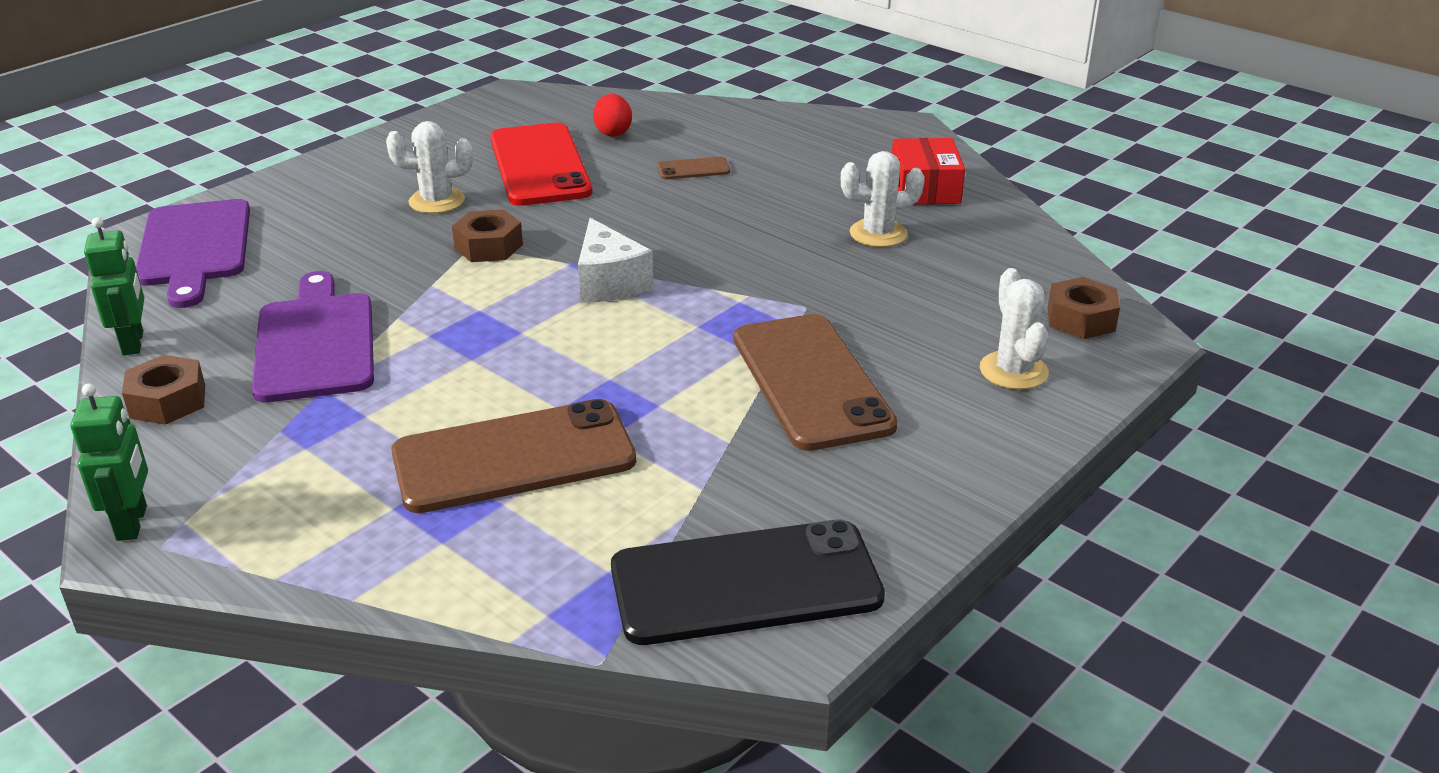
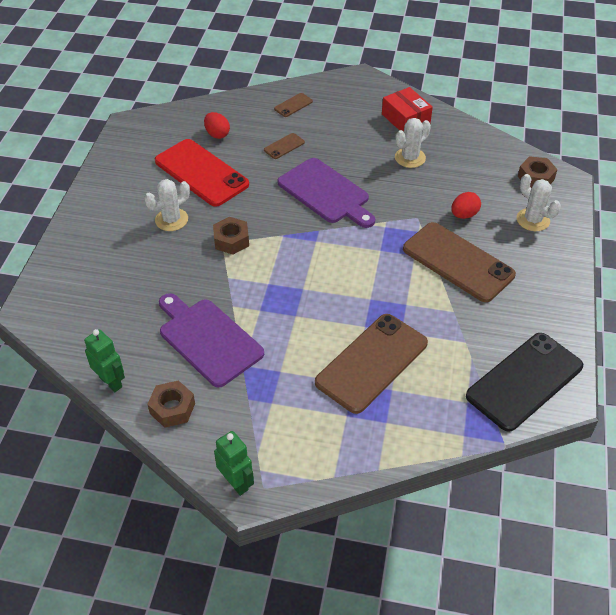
camera: 30 degrees left, 15 degrees up
(195, 247) = (70, 306): purple cutting board -> purple cutting board (326, 193)
(609, 282) = (314, 240): white cheese -> none
(762, 130) = (293, 105): none -> brown phone
(892, 327) = (464, 215): none -> red egg

